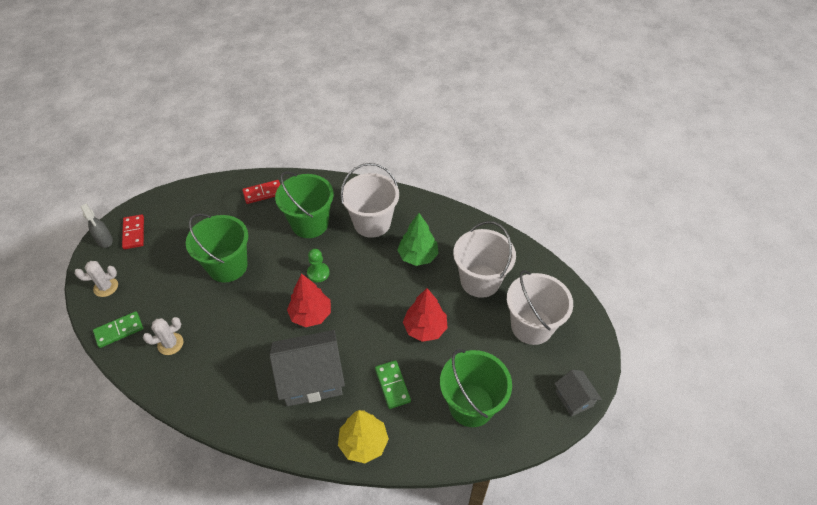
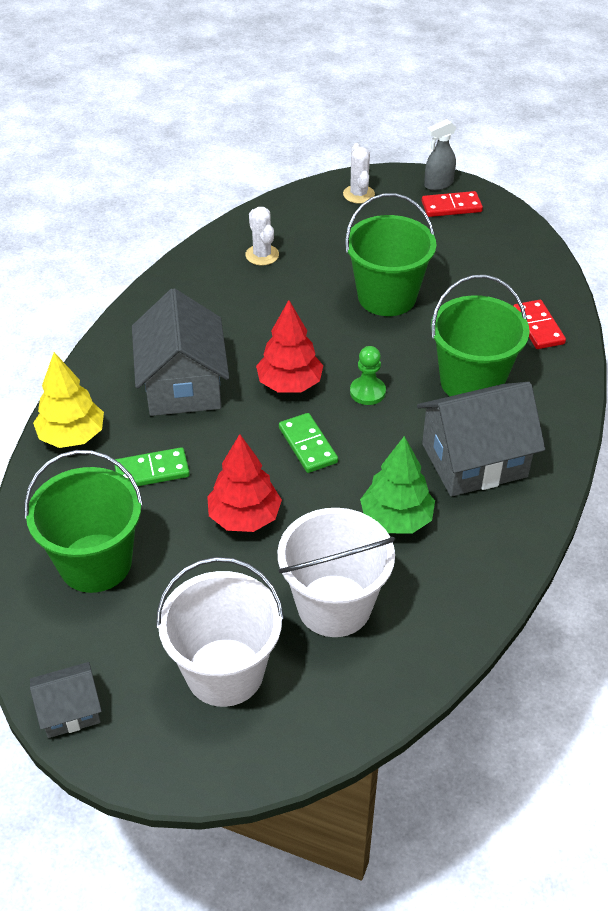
camera: 95 degrees right, 5 degrees down
(119, 330) = (289, 212): green domino -> green domino (308, 445)
(372, 223) = (474, 460): white bucket -> grey house

